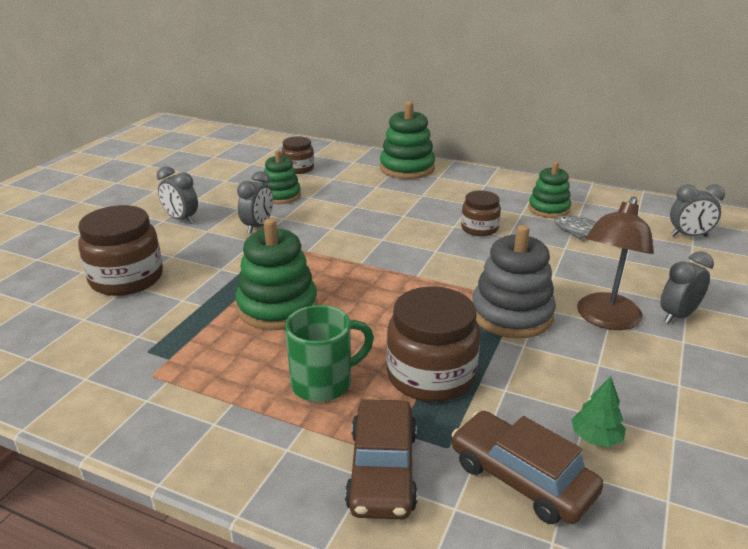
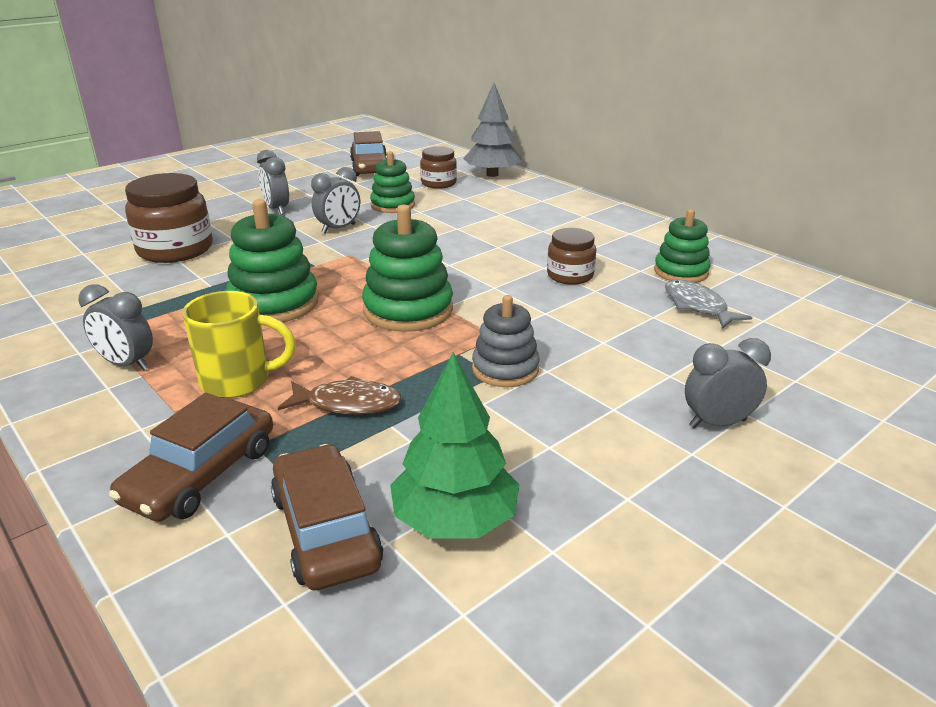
camera: 25 degrees right, 0 degrees up
(222, 163) = (370, 167): none -> brown car
(324, 383) = (238, 381): green mug -> yellow mug
(333, 153) = (492, 174): none -> grey tree
(407, 168) = (556, 201): green stacking toy -> green stacking toy (408, 310)
(431, 375) = (348, 404): brown jar -> brown fish
(511, 315) = (505, 369): grey stacking toy -> grey stacking toy, size x0.66
(595, 438) = (454, 519): green tree -> green tree, size x1.88
(605, 319) = (614, 402): brown lamp -> none
(689, 236) = (844, 339): grey clock -> grey clock (127, 364)

